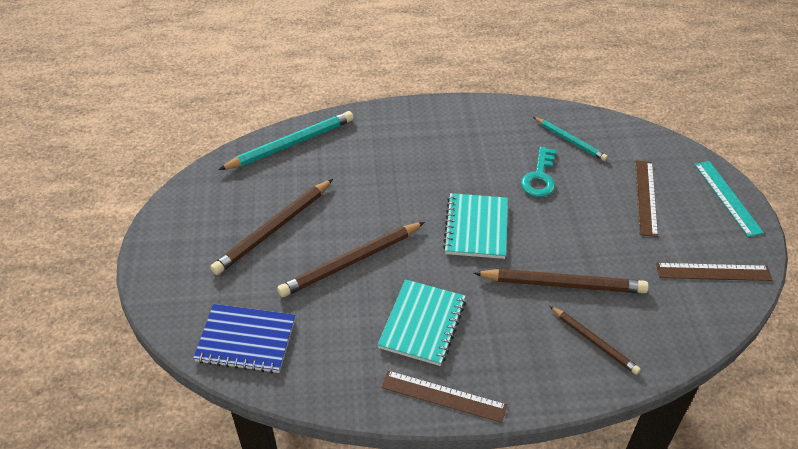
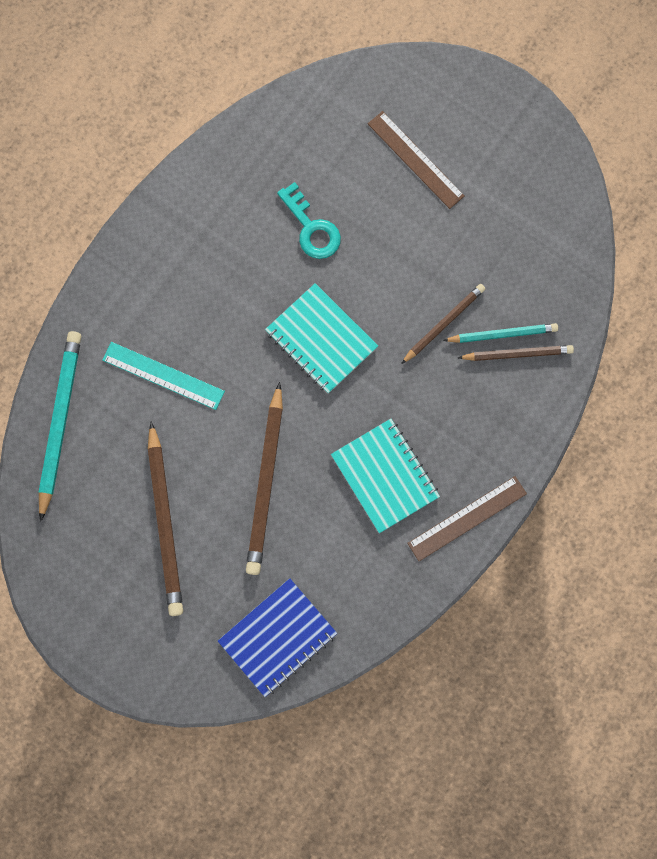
camera: 50 degrees left, 30 degrees up
(563, 284) = (444, 323): brown pencil -> brown pencil, size x0.61
(570, 140) = (291, 155): turquoise pencil -> turquoise pencil (502, 334)
(713, 272) = (536, 190): brown ruler -> none
(727, 197) = (476, 91): turquoise ruler -> turquoise ruler (163, 375)

